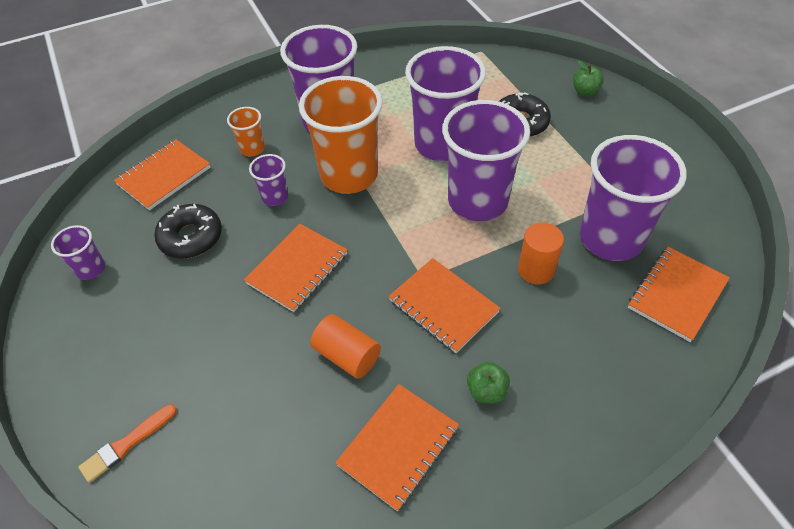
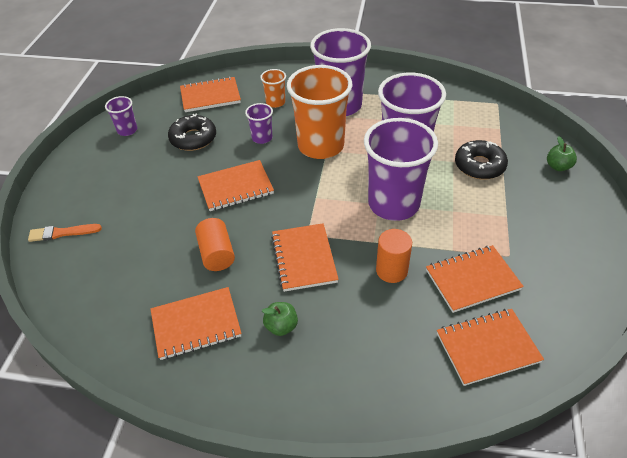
camera: 35 degrees right, 5 degrees down
(610, 238) = (472, 280): purple cup -> orange notebook

